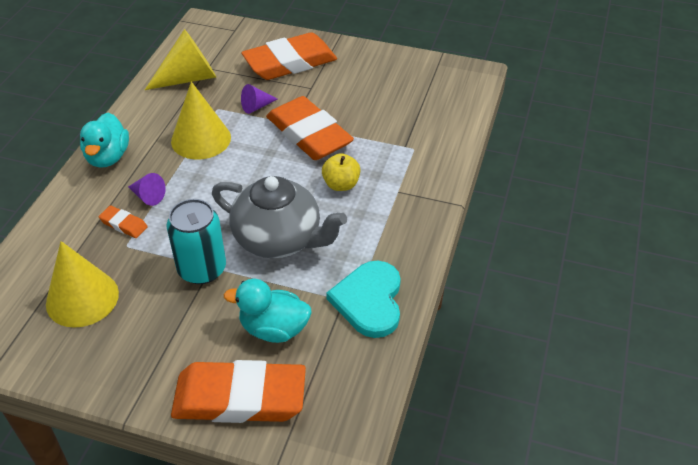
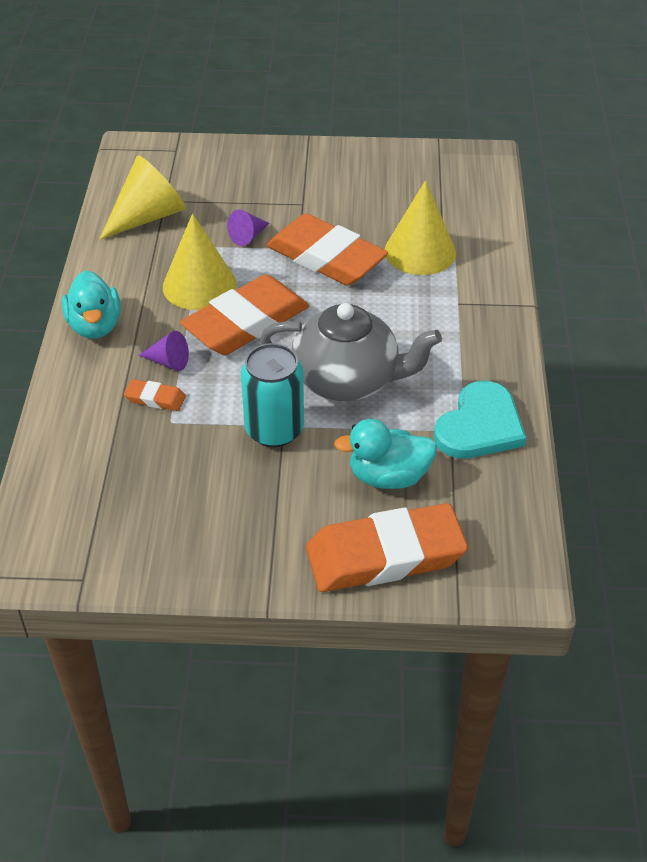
camera: 15 degrees left, 0 degrees up
(82, 298) = (148, 489): yellow cone -> yellow cone (420, 252)
(290, 62) = (263, 178): orange eraser -> orange eraser (246, 322)
(341, 184) = (390, 307): yellow apple -> none
(369, 300) = (480, 426): turquoise heart -> turquoise heart turned 135 degrees counterclockwise

